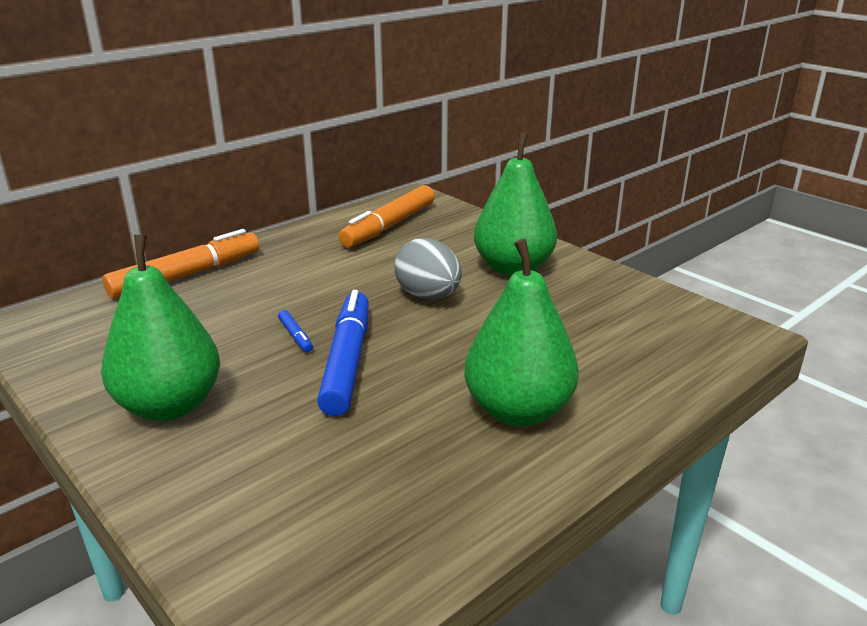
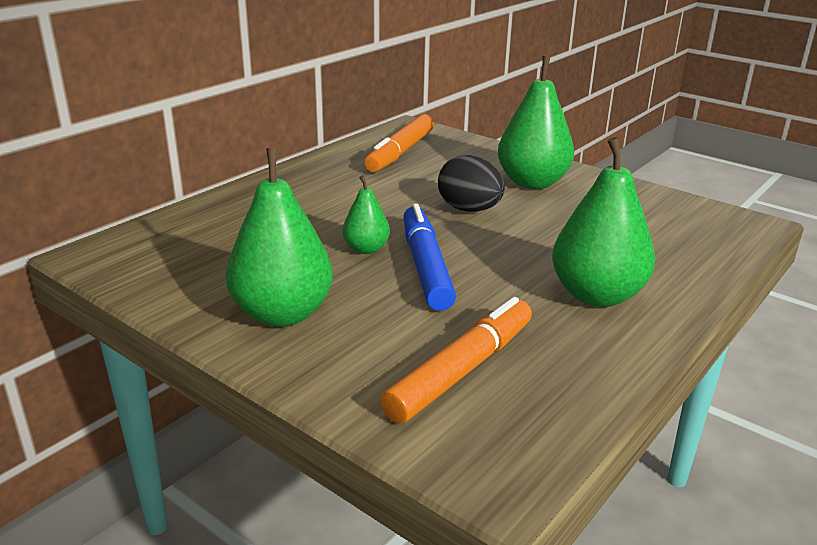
camera: 10 degrees left, 0 degrees up
(186, 275) = (230, 204): orange marker -> orange marker (461, 370)
(295, 336) = (366, 249): blue marker -> green pear
(428, 296) = (469, 209): grey egg -> black egg

